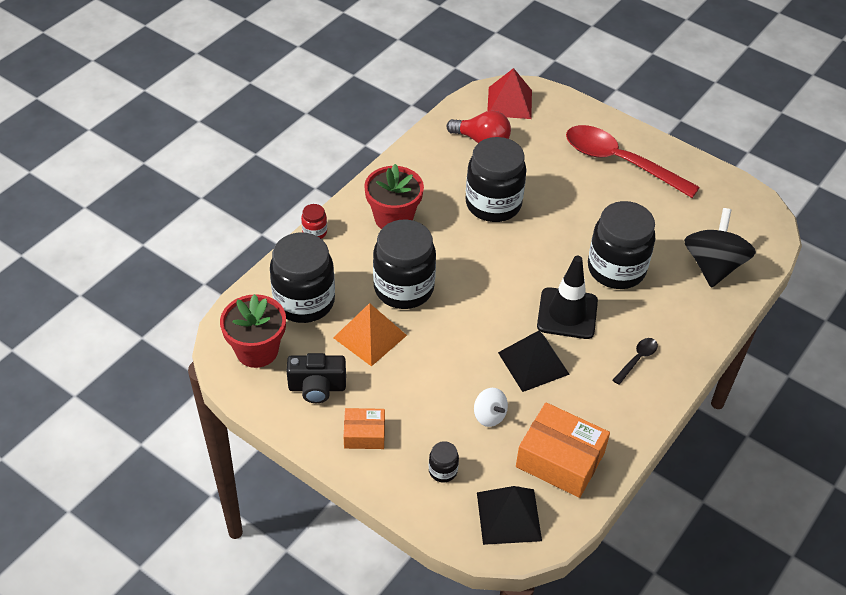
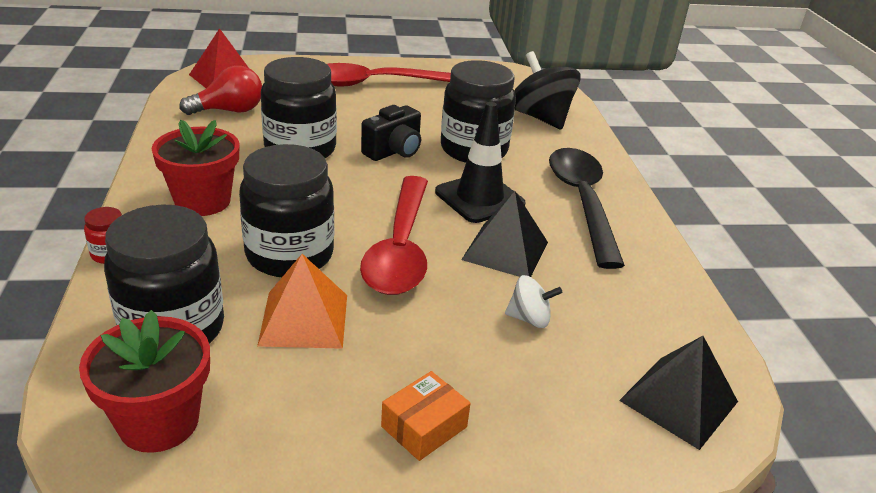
camera: 45 degrees left, 15 degrees down
(317, 388) = (299, 413): black camera -> black camera (394, 151)
(443, 471) = (558, 403): black jar -> none
(471, 322) = (400, 248): none -> red spoon
(560, 459) = (642, 316): orange box -> none
(637, 359) = (582, 202): black spoon -> black spoon, size x2.44

